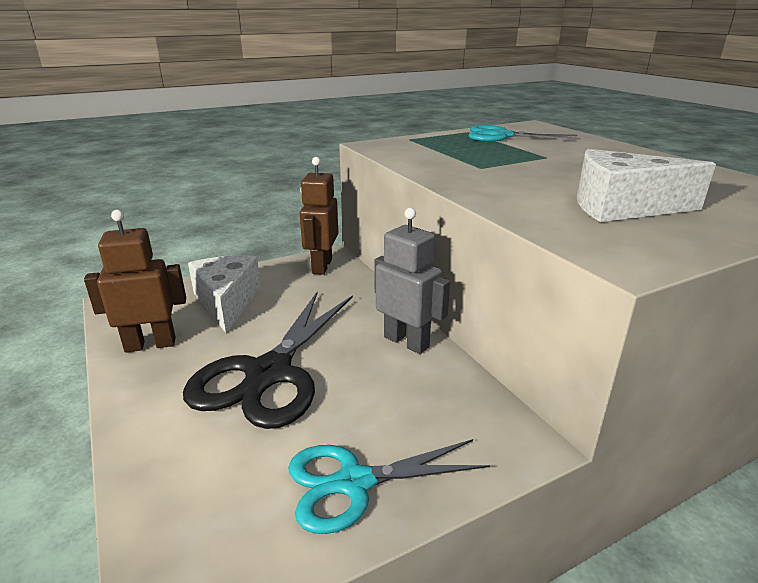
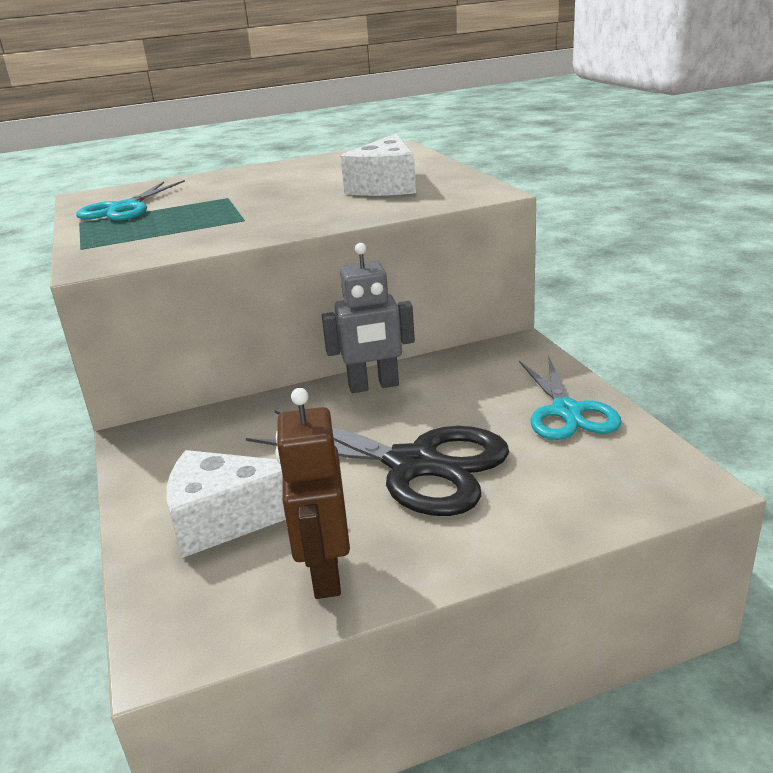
camera: 80 degrees left, 0 degrees up
(321, 266) = (162, 443): brown robot -> none
(406, 342) = (373, 386): grey robot -> grey robot turned 150 degrees counterclockwise

